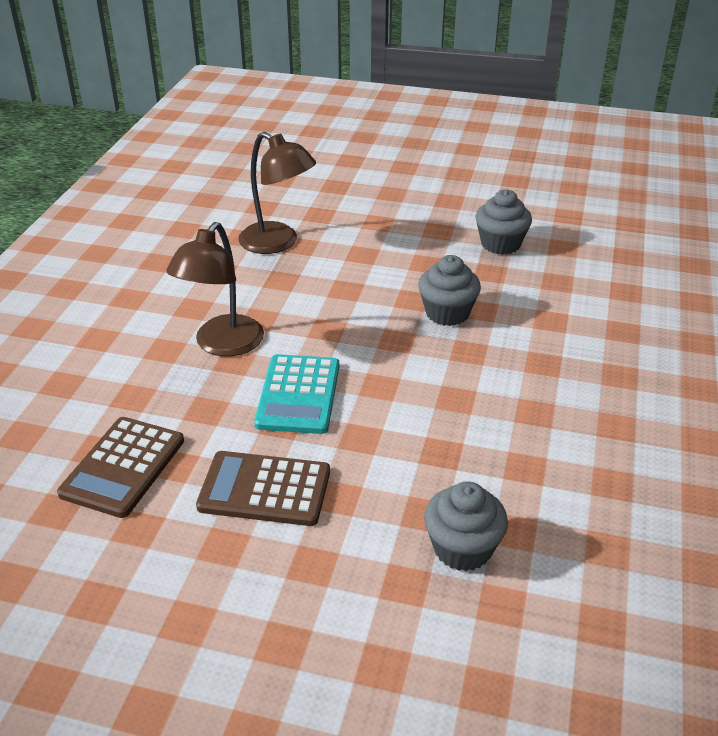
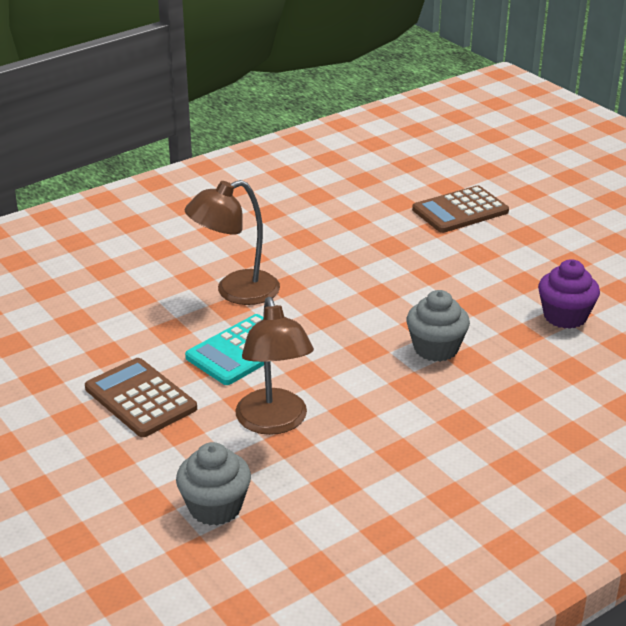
camera: 40 degrees right, 5 degrees down
(123, 467) = (76, 338): brown calculator -> brown calculator (460, 211)
(278, 243) = (374, 236): brown lamp -> brown lamp (274, 422)
(500, 244) = (565, 316): grey cupcake -> purple cupcake

